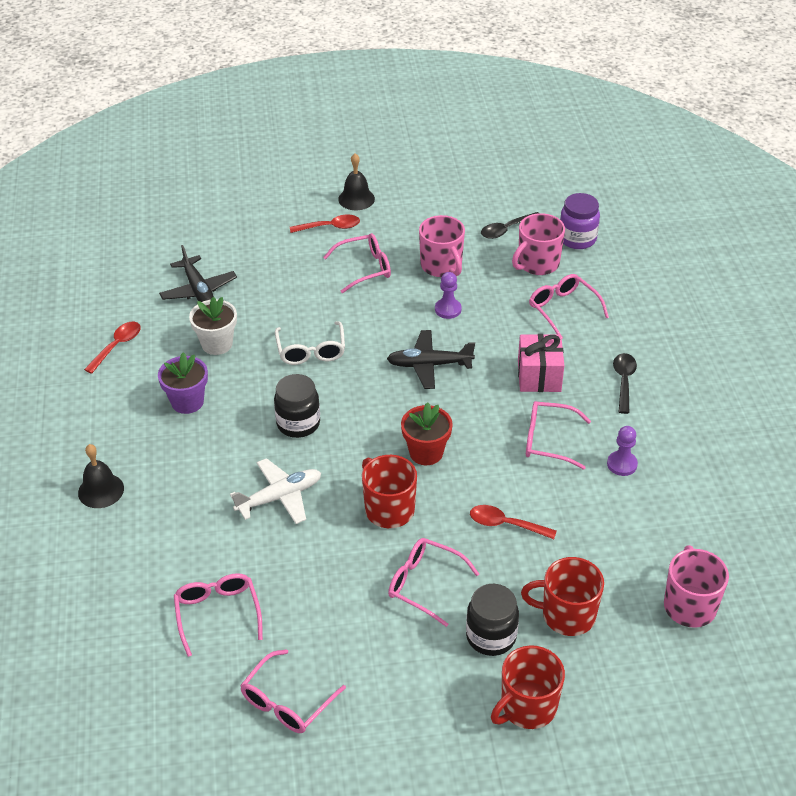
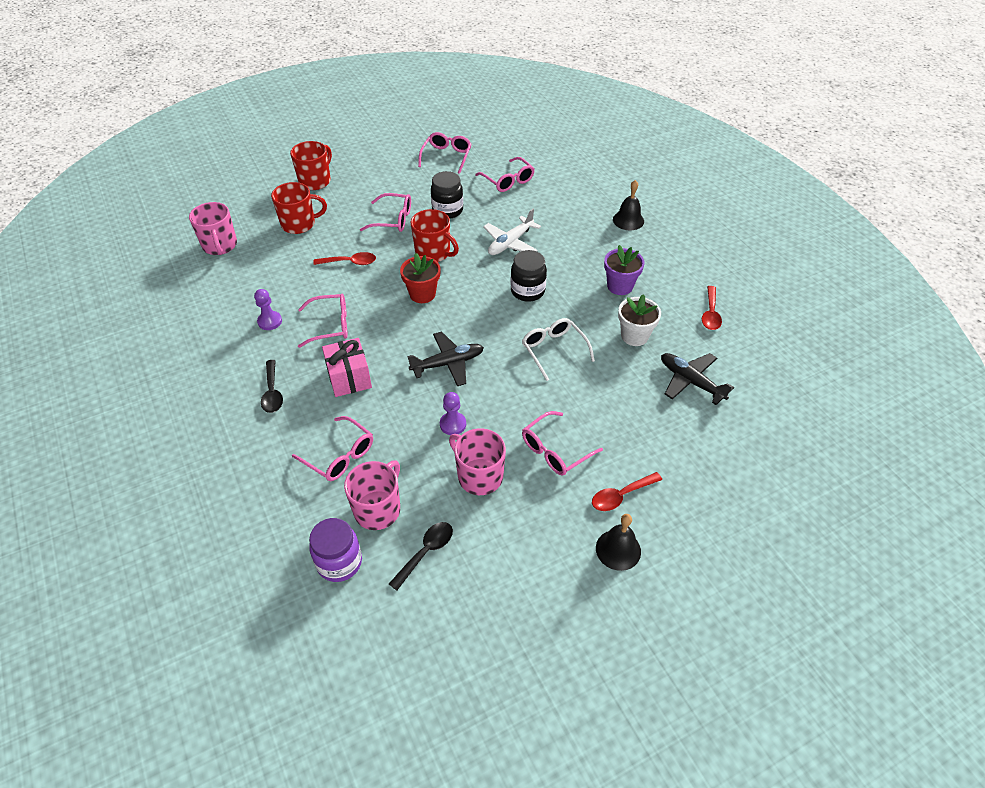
camera: 160 degrees right, 5 degrees up
(491, 636) = (344, 204): black jar -> black jar (447, 210)

